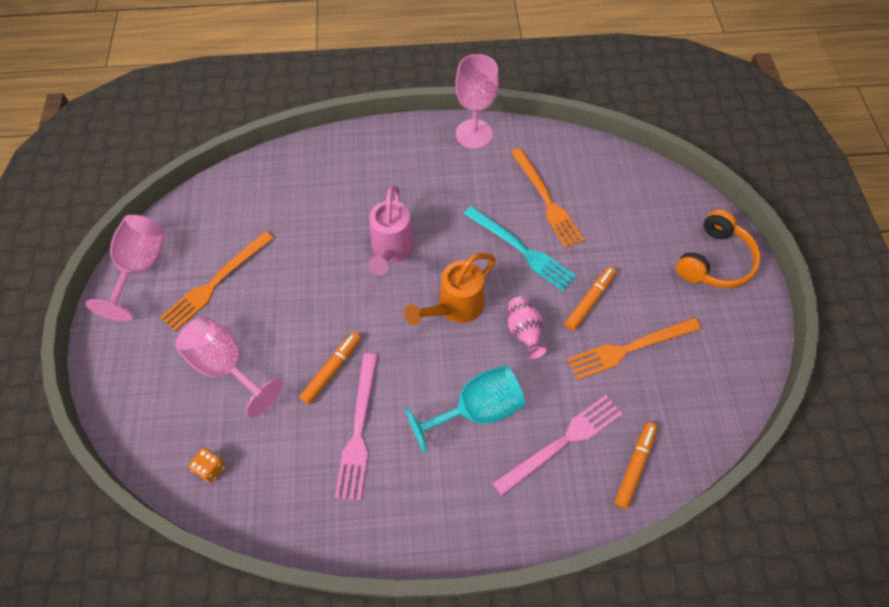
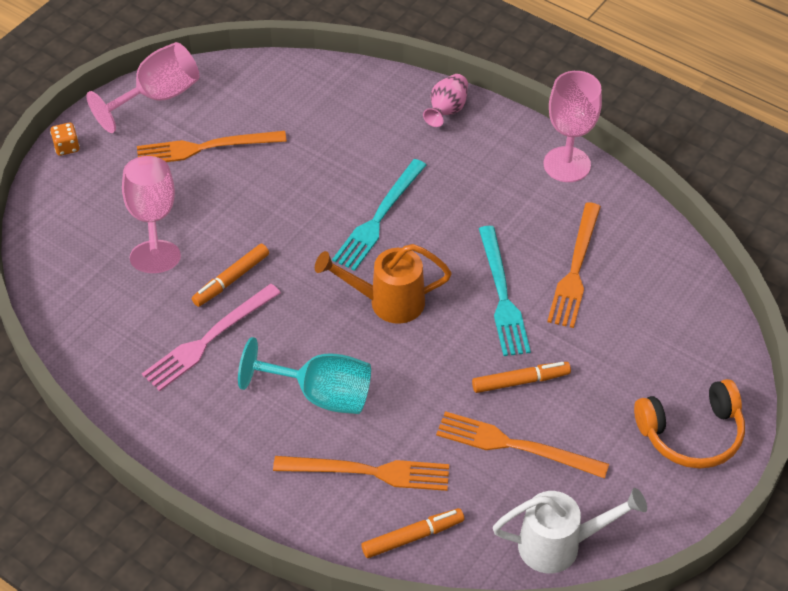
camera: 40 degrees right, 10 degrees down
(211, 468) = (72, 286): orange dice -> orange dice (67, 147)
(331, 370) = (232, 279): orange marker -> orange marker turned 150 degrees clockwise
(391, 251) = (379, 218): pink watering can -> turquoise fork
(524, 332) = (429, 364): pink vase -> pink vase (446, 110)
(562, 442) = (368, 472): pink fork -> orange fork
(721, 395) = (560, 545): none -> white watering can

